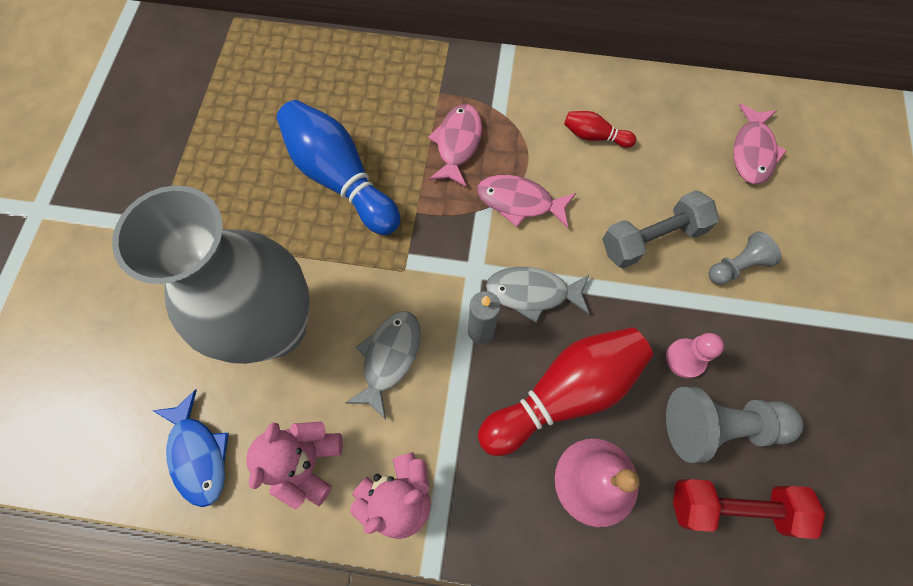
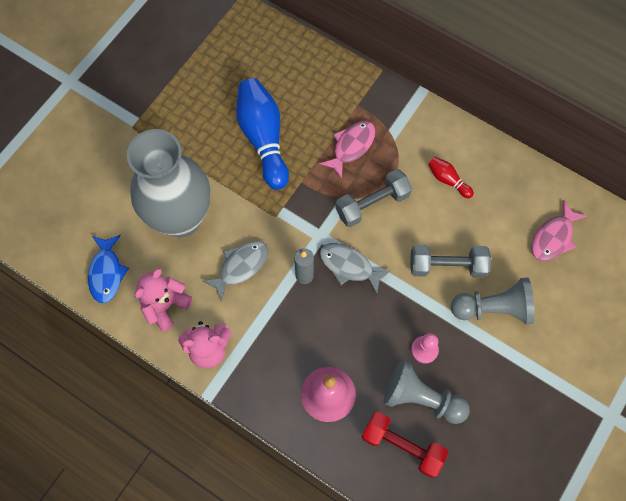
camera: 25 degrees right, 0 degrees up
(519, 202) = (372, 204): pink fish -> grey dumbbell
(564, 393) = (336, 335): red bowling pin -> none
(736, 266) = (493, 308): grey pawn -> grey pawn, size x1.70

